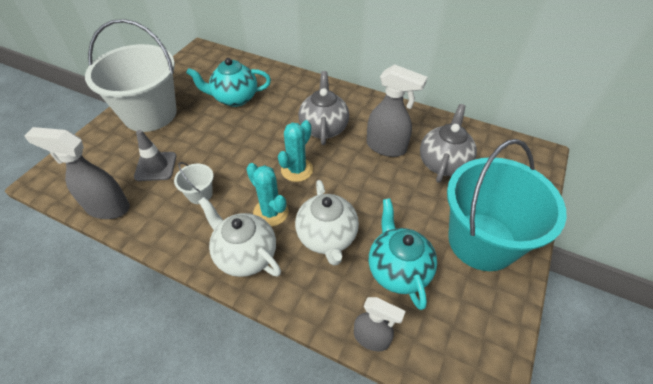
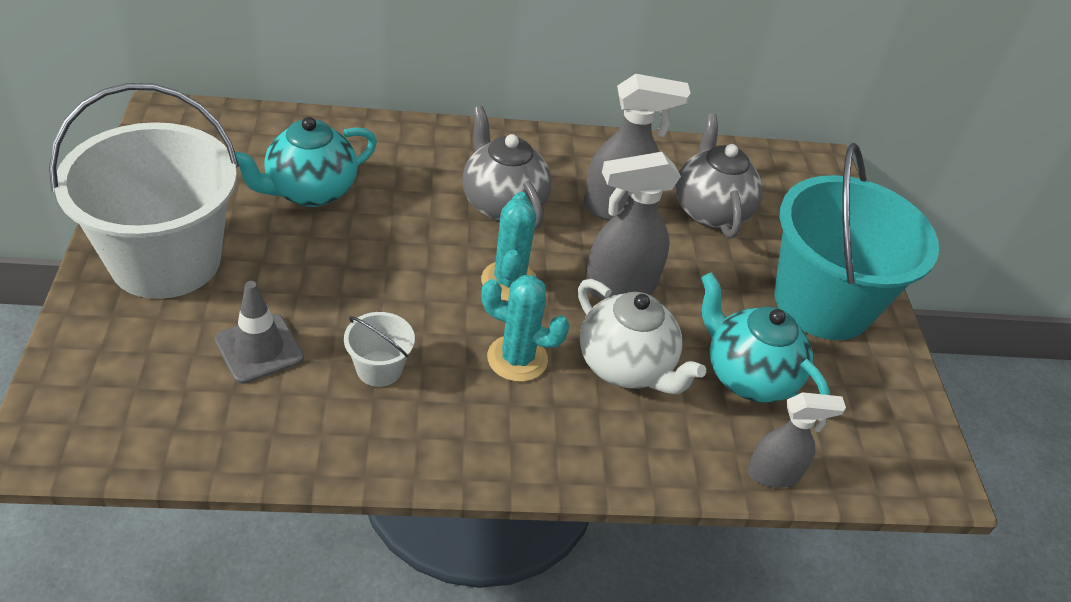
camera: 35 degrees left, 5 degrees down
(107, 207) = (226, 445): grey spray bottle -> grey spray bottle (619, 287)
(245, 255) = (526, 433): white teapot -> none

